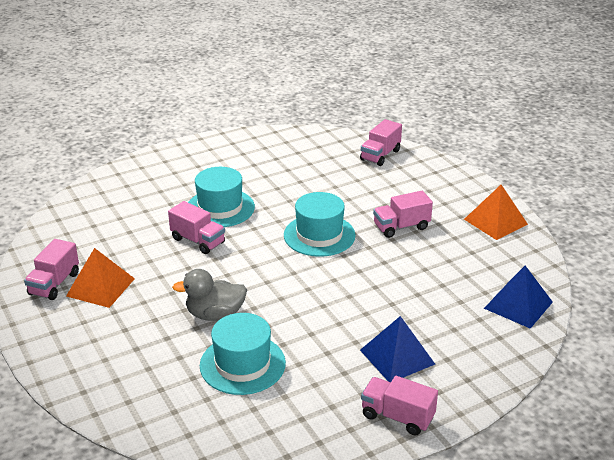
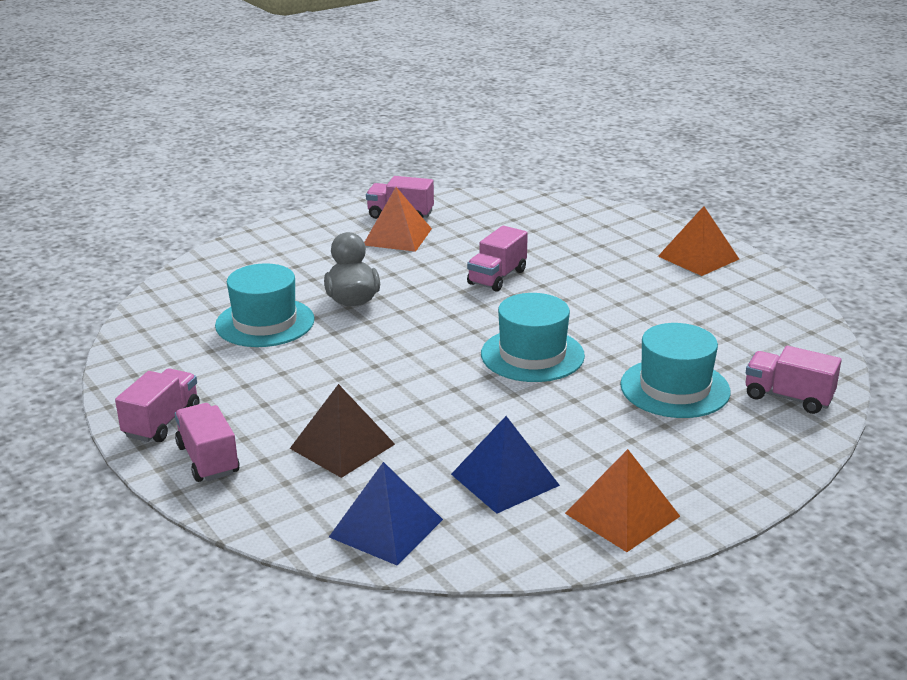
camera: 85 degrees right, 5 degrees down
(196, 156) = (698, 257): none -> orange pyramid
(220, 208) = (575, 284): turquoise hat -> turquoise hat (675, 388)
(397, 357) = (270, 421): blue pyramid -> blue pyramid (505, 479)
(401, 227) = (574, 420): pink truck -> pink truck (208, 459)
(430, 322) = (342, 446): none -> brown pyramid

